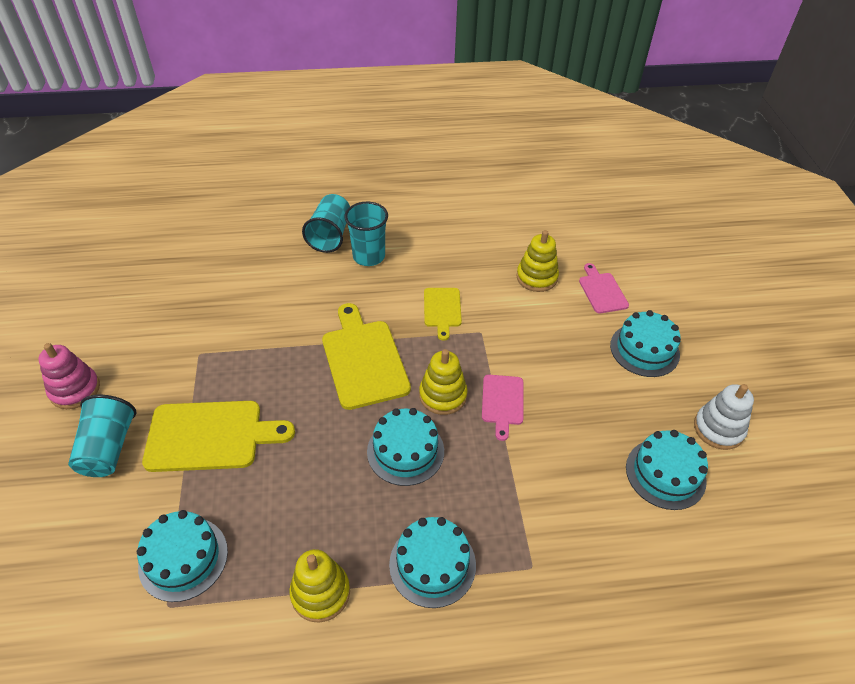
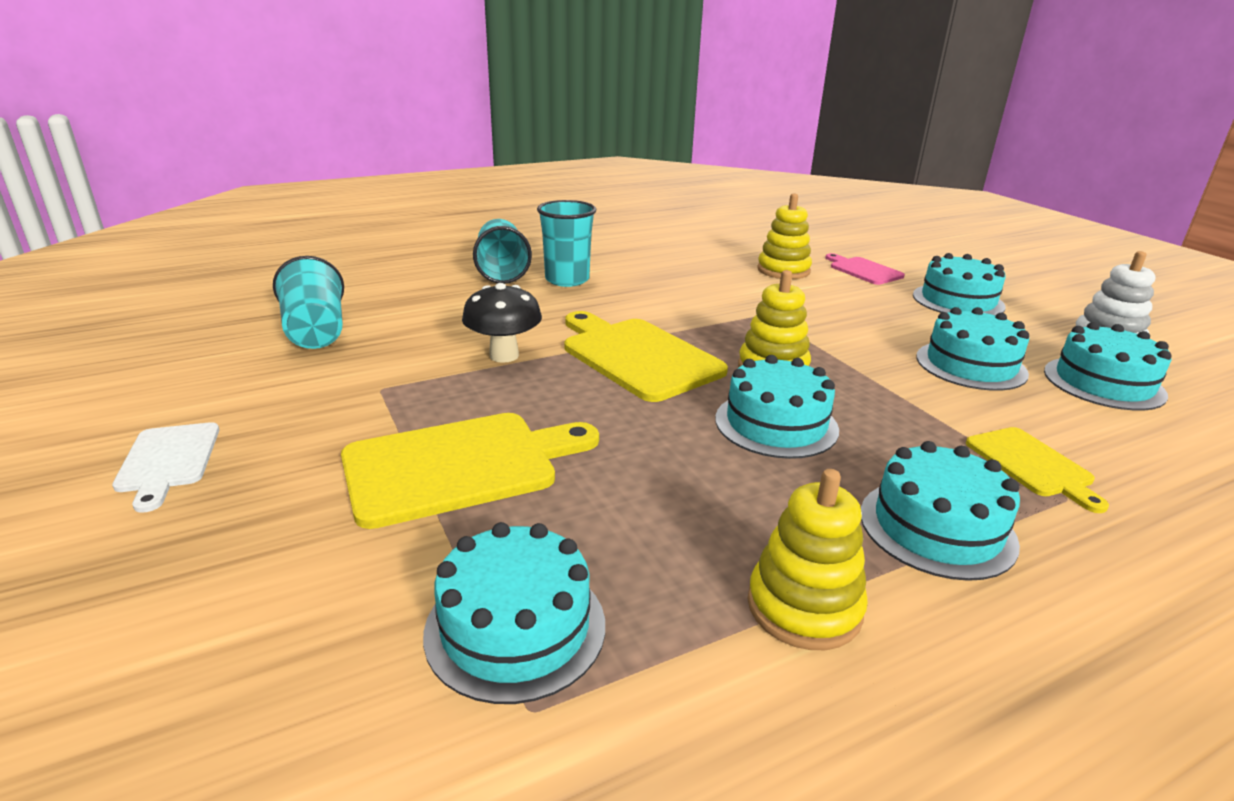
camera: 20 degrees left, 20 degrees down
(75, 390) = (168, 461): pink stacking toy -> white cutting board
(108, 448) = (272, 516): turquoise cup -> turquoise cup (316, 331)
(283, 338) = (504, 355): none -> black mushroom
(442, 310) = (699, 305): yellow cutting board -> yellow cutting board (1032, 465)
(502, 402) = (852, 362): pink cutting board -> none
(584, 428) = (970, 365): none -> turquoise cake

